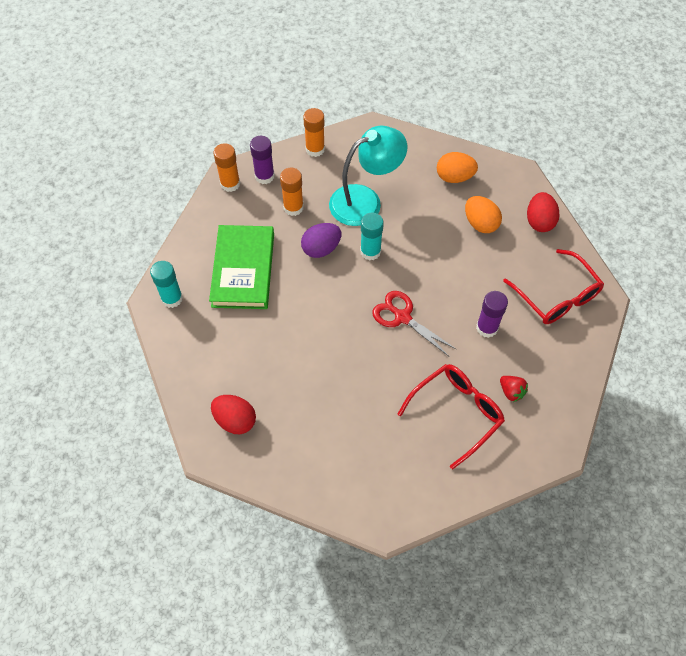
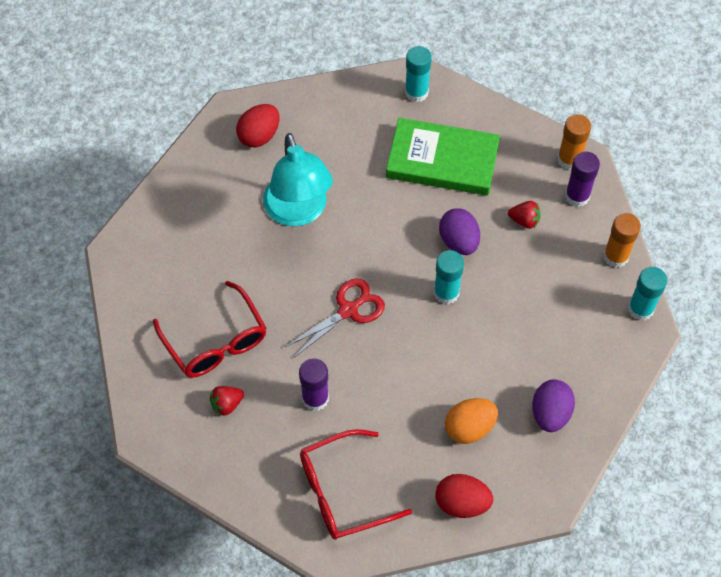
camera: 100 degrees right, 0 degrees up
(293, 207) = (524, 221): orange glue stick -> red strawberry
(356, 132) = (640, 309): none -> turquoise glue stick
(365, 201) = (524, 300): turquoise lamp -> turquoise lamp (298, 212)
(454, 177) = (550, 413): orange egg -> purple egg

